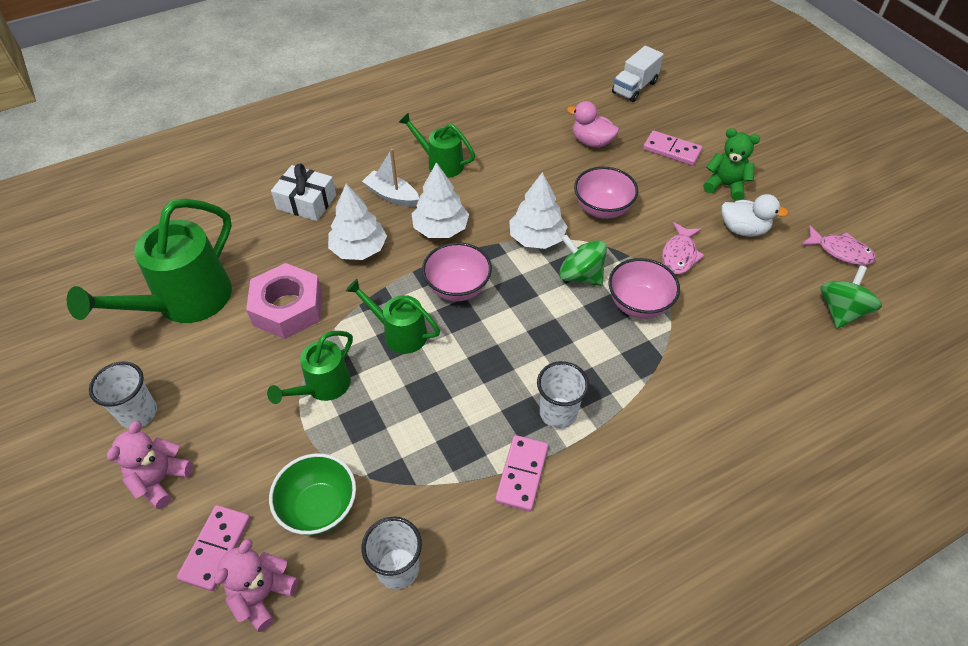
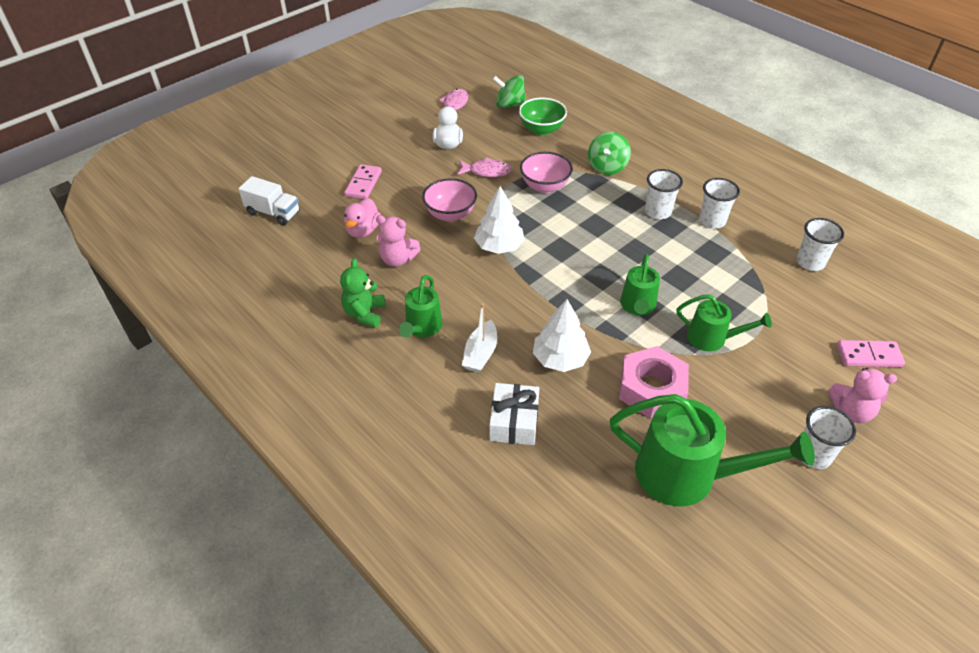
camera: 105 degrees left, 5 degrees down
(262, 595) = (874, 320): pink teddy bear -> pink teddy bear (398, 259)
(319, 508) = (802, 310): green bowl -> green bowl (541, 129)
(440, 228) = (511, 308): white tree -> none
(457, 288) = (574, 282): pink bowl -> none
(522, 474) = (712, 221): pink domino -> white cup
(580, 275) = (529, 217): green spinning top -> green spinning top (607, 167)
(725, 185) = (401, 154): green teddy bear -> green teddy bear (364, 313)

